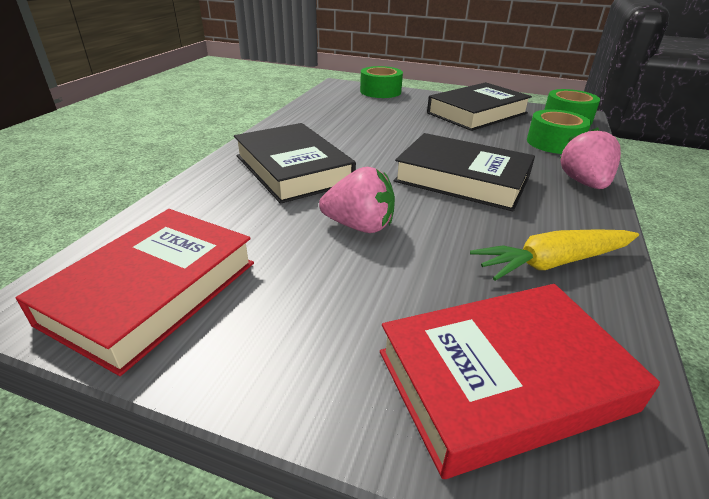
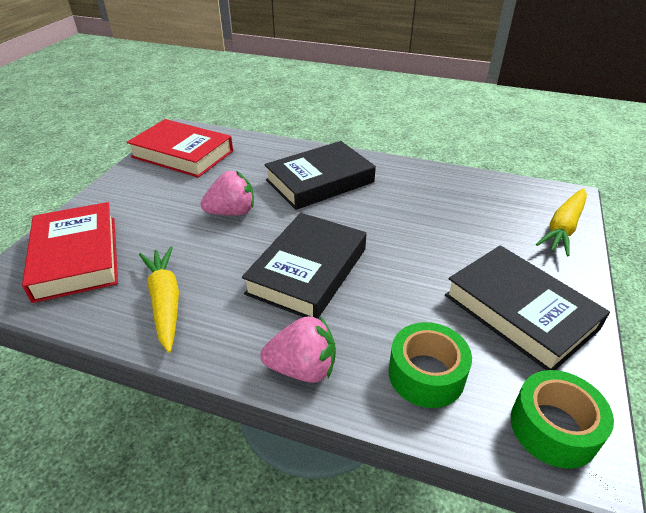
camera: 90 degrees right, 5 degrees up
(359, 226) = (232, 212): pink strawberry -> pink strawberry turned 120 degrees counterclockwise
(380, 91) = (563, 228): green tape -> yellow carrot

